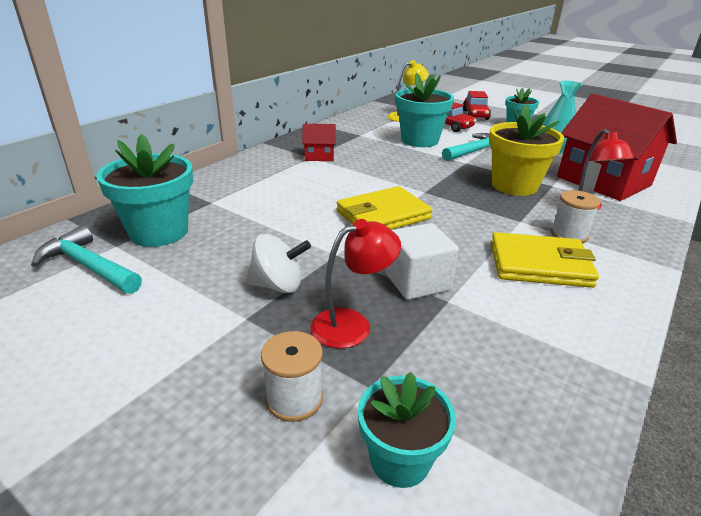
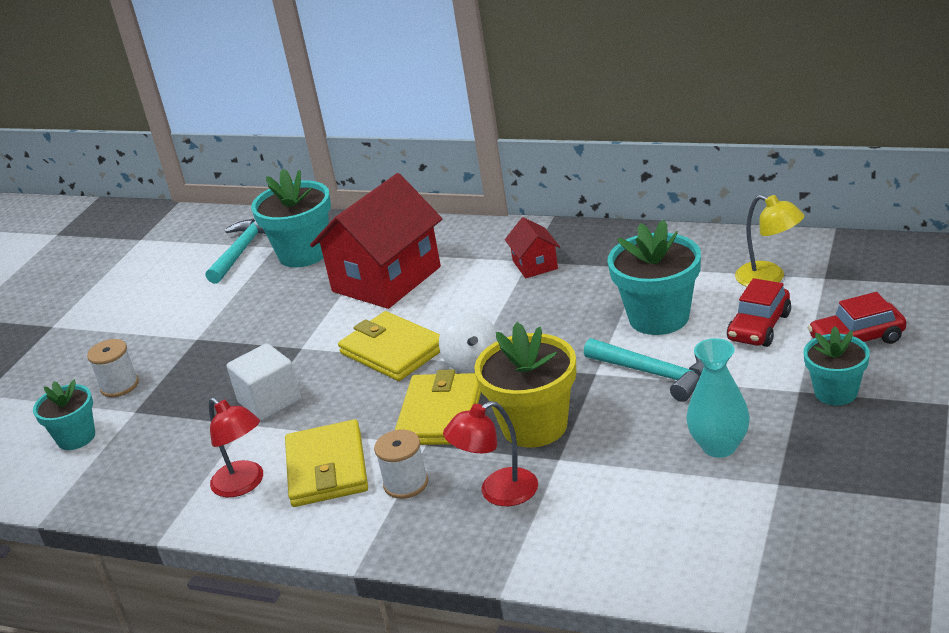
camera: 80 degrees right, 0 degrees up
(278, 285) = (242, 336): white spinning top -> white spinning top (472, 363)
(352, 324) = (200, 385): red lamp -> red lamp (244, 484)
(485, 211) = (440, 414): none -> yellow wallet
(603, 181) = (608, 506): red house -> red house (386, 279)

